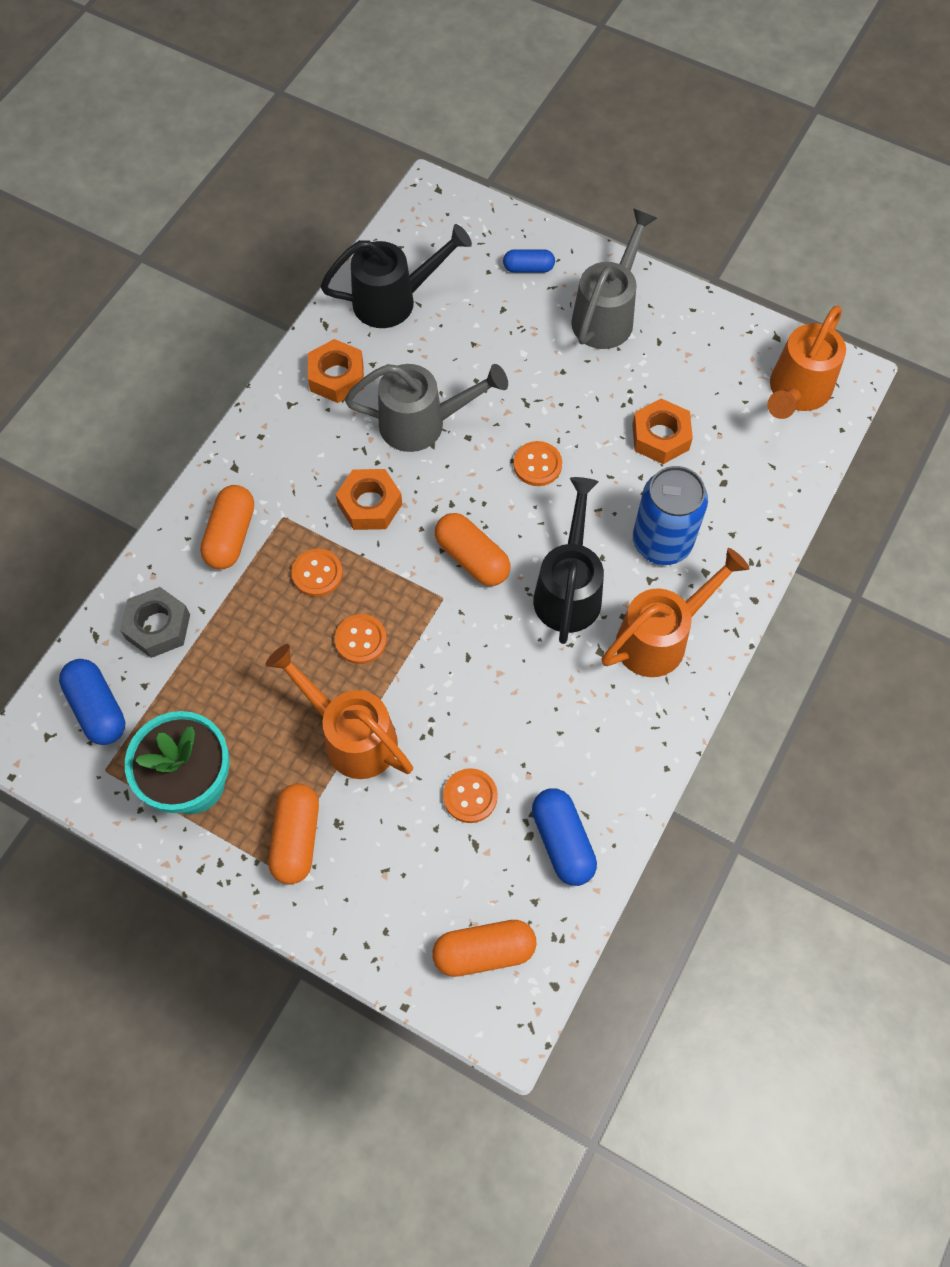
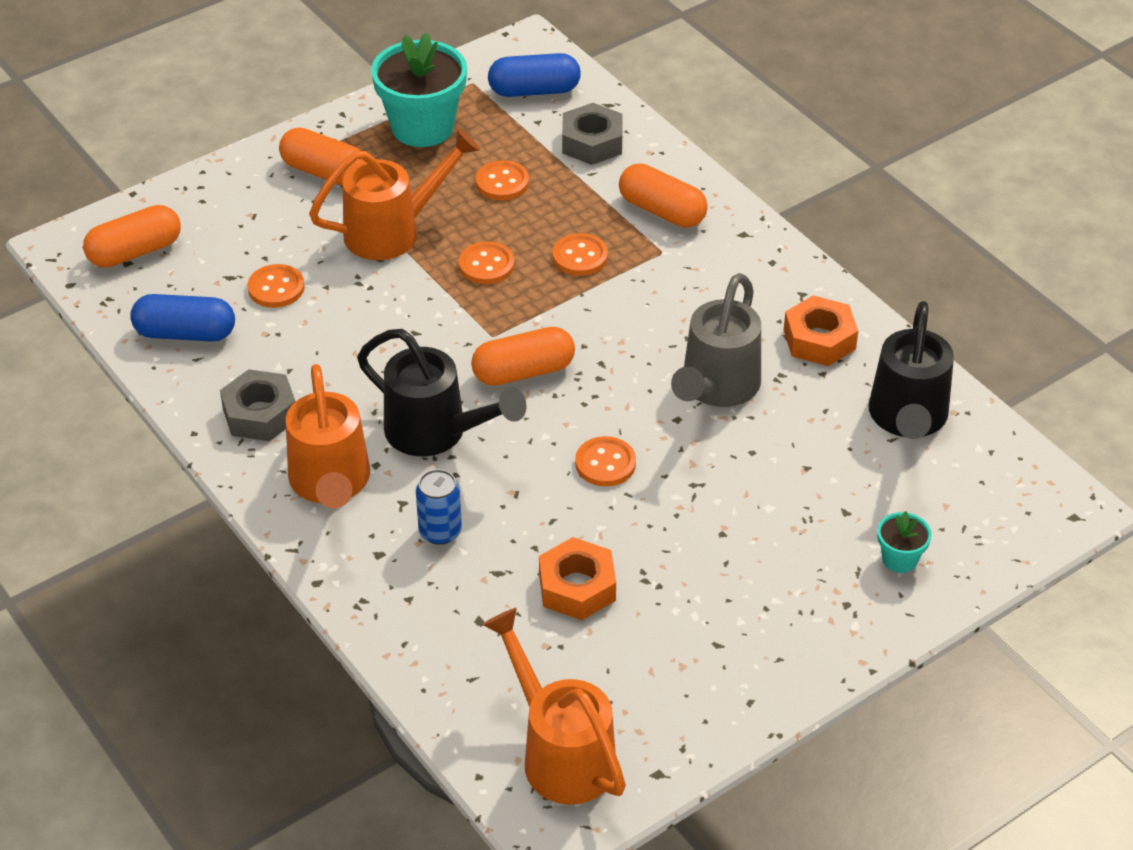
camera: 115 degrees right, 20 degrees down
(245, 676) = (502, 182): none -> orange button
(370, 504) = (637, 316): orange nut -> none
(484, 951) = (135, 252): orange capsule -> orange capsule turned 45 degrees clockwise
(528, 268) = (899, 559): blue capsule -> turquoise flower pot
(607, 315) = (786, 608): grey watering can -> none
(619, 728) = (260, 414): none -> grey nut
(662, 542) = (440, 531): blue can -> blue can, size x0.56

